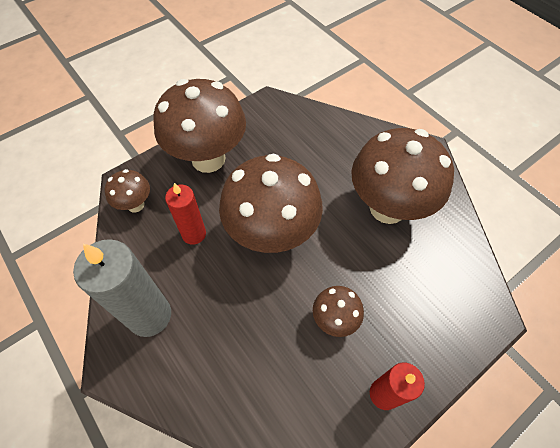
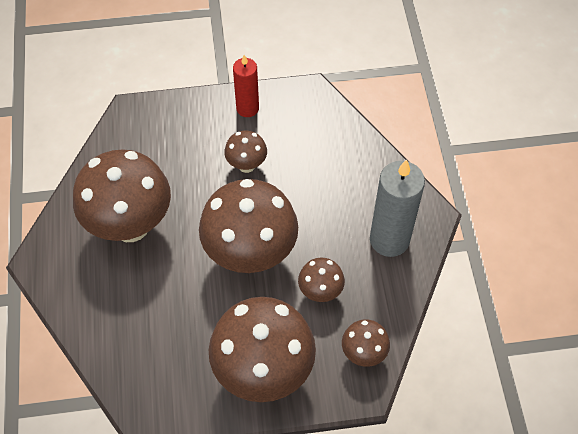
camera: 150 degrees left, 0 degrees up
(194, 234) = (320, 292): red candle -> brown mushroom

